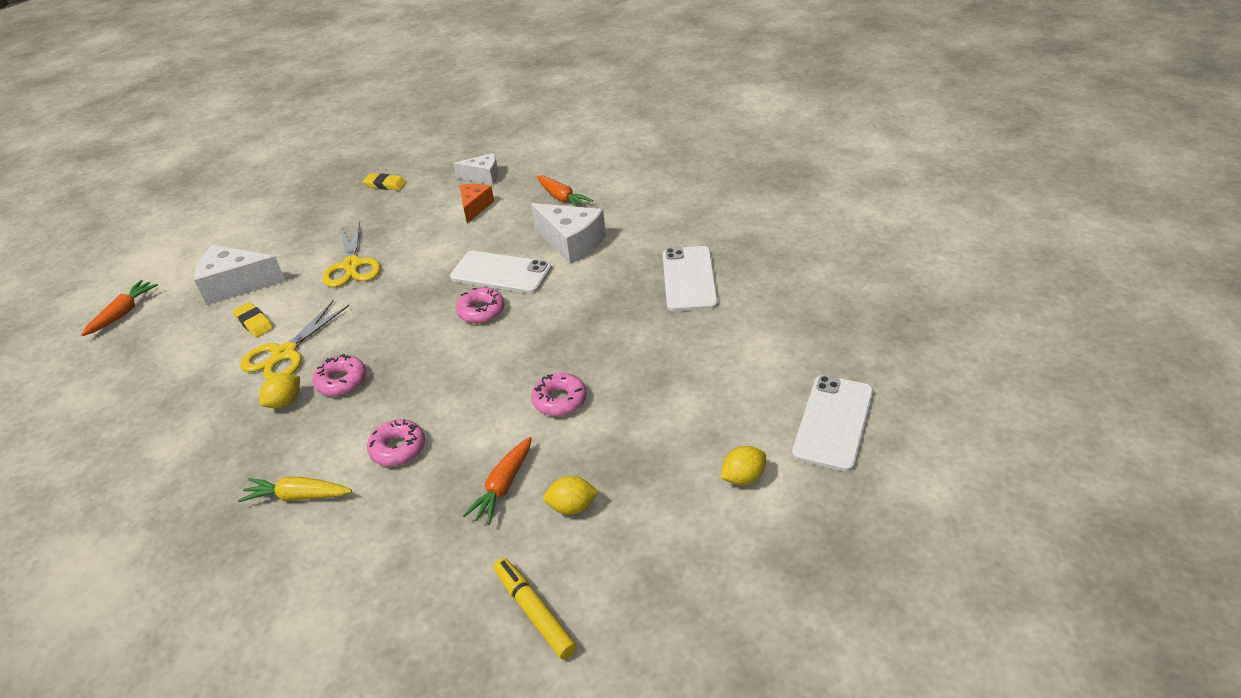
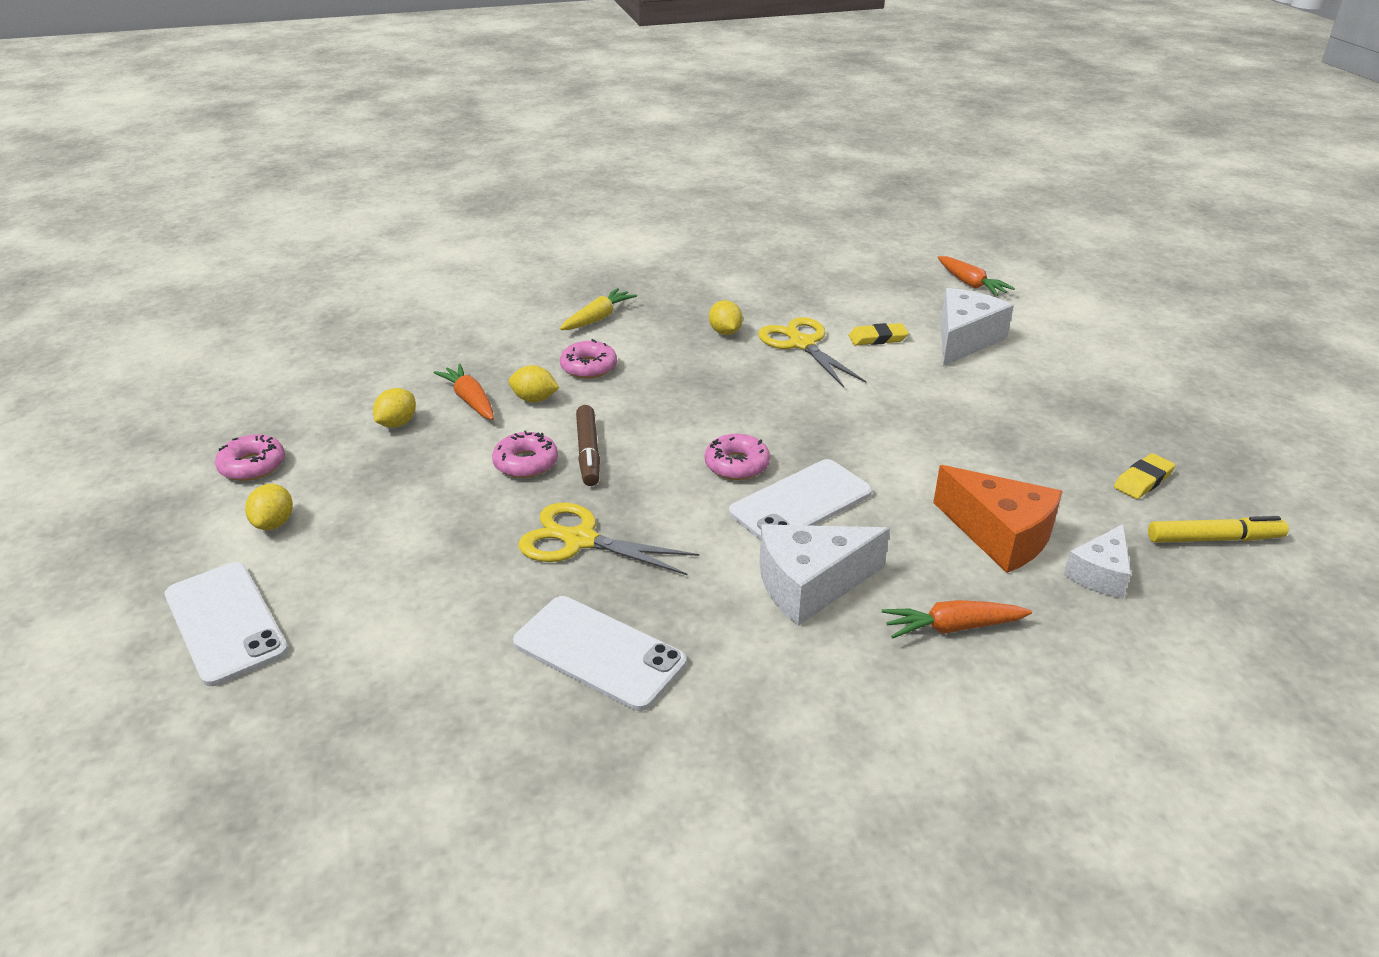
camera: 120 degrees right, 5 degrees down
(341, 381) = (719, 362): pink donut -> pink donut (252, 465)
(352, 265) = (934, 409): yellow scissors -> yellow scissors (580, 540)
(472, 449) = (534, 399): none -> yellow lemon
(475, 207) = (999, 535): orange cheese -> orange cheese, size x1.60
(521, 379) = (588, 452): none -> brown marker
(534, 612) = (340, 377): yellow marker -> yellow marker (1214, 539)

